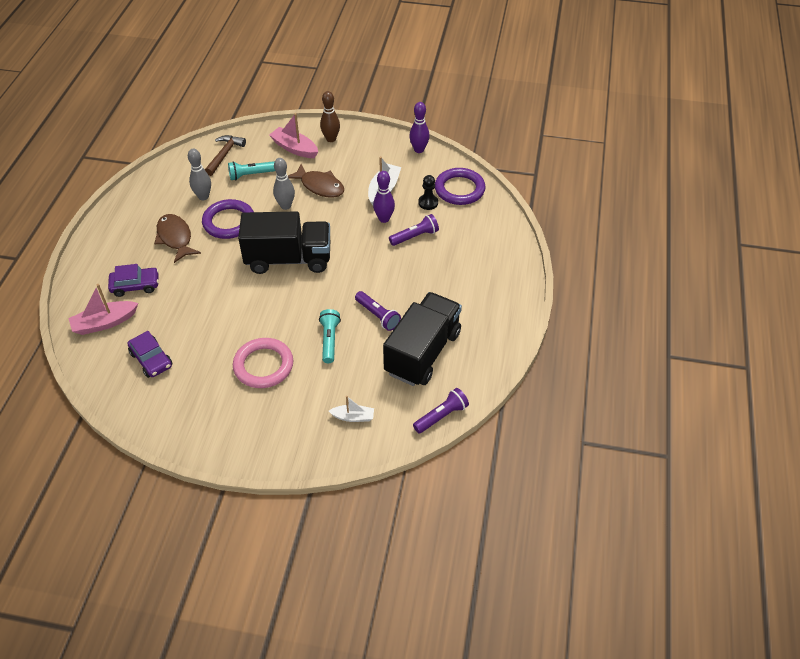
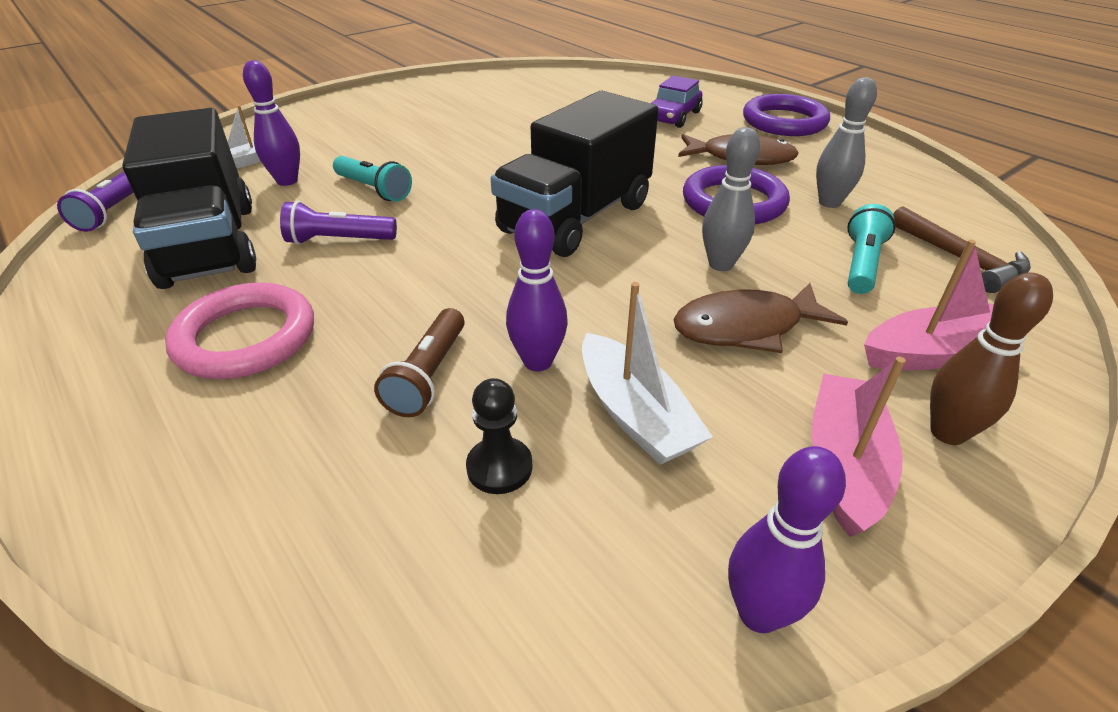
camera: 130 degrees right, 10 degrees down
(105, 323) = (632, 92): pink boat -> pink boat (844, 464)
(151, 359) = (538, 98): purple car -> none
(263, 365) = (420, 142): pink ring -> pink ring (246, 338)
(354, 380) = (287, 181): none -> purple bowling pin
(415, 236) = (428, 375): purple flashlight -> brown flashlight
(459, 189) = (468, 580): purple ring -> purple ring (784, 122)

